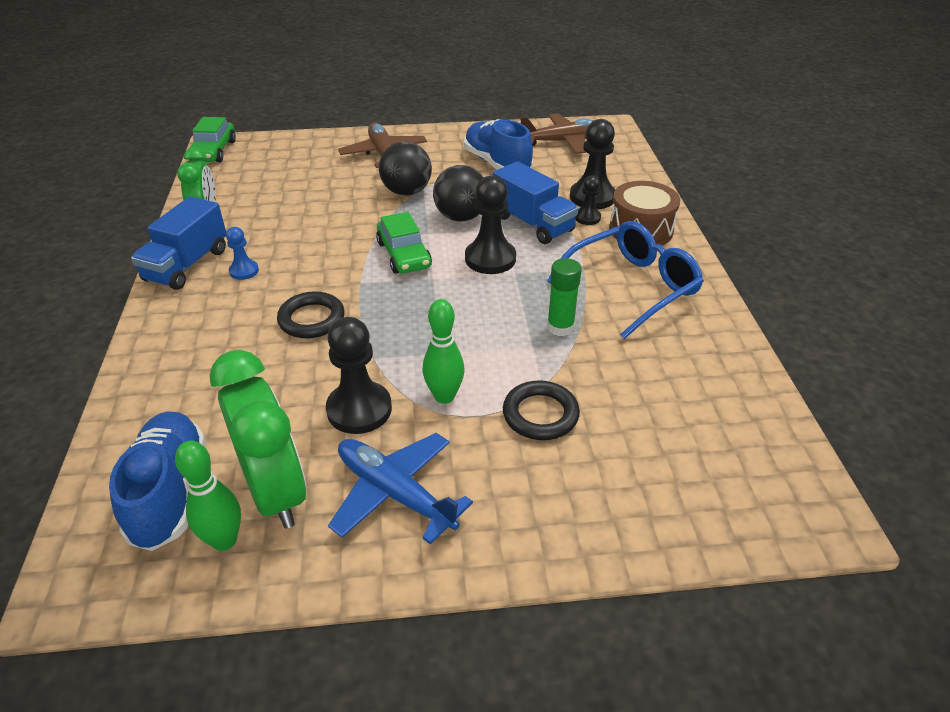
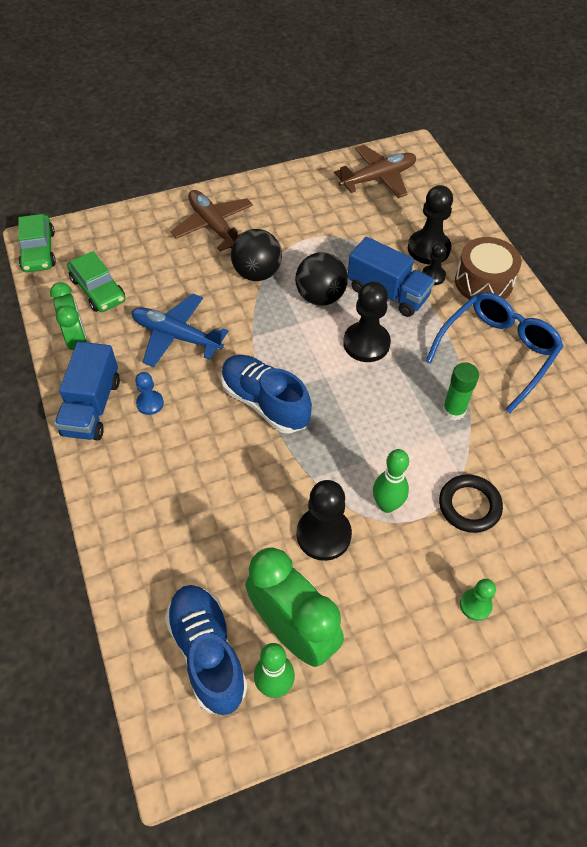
camera: 15 degrees left, 15 degrees up
(311, 319) = (239, 447): black ring -> none
(395, 493) = (386, 608): blue plane -> blue plane (176, 336)
(404, 255) = (288, 354): green car -> green car (98, 289)
(497, 164) = (326, 220): blue shoe -> blue shoe (265, 402)
(504, 512) = (475, 605): none -> green pawn

